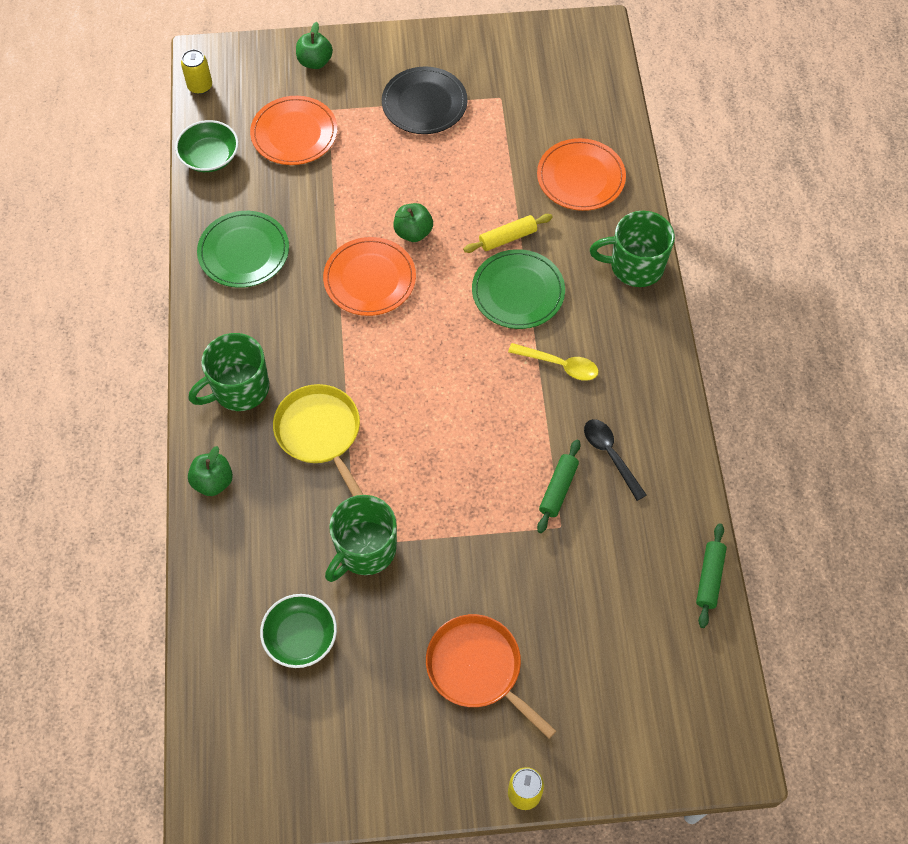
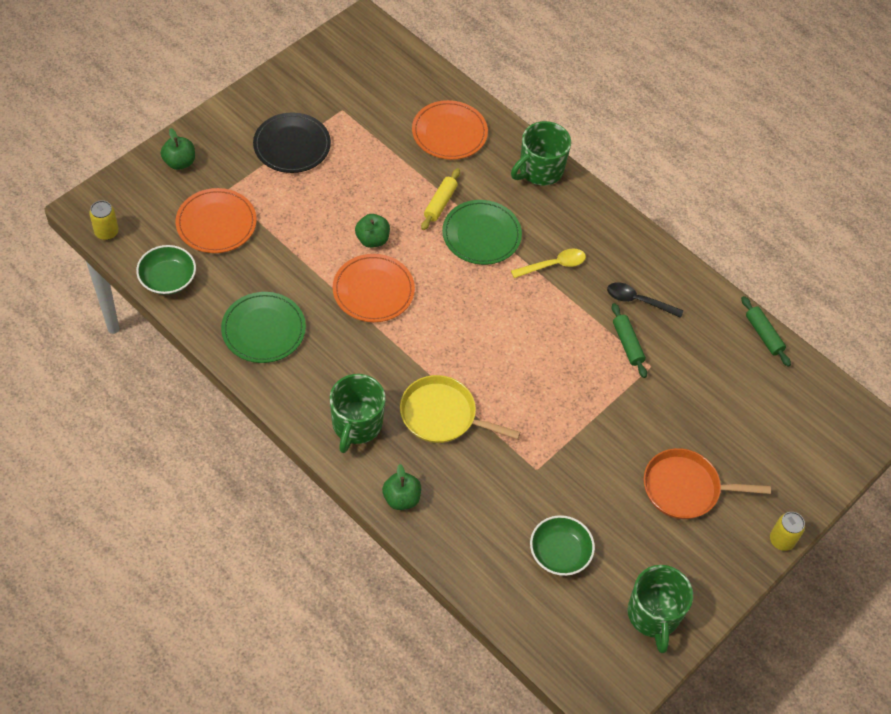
camera: 45 degrees left, 5 degrees down
(365, 550) = (546, 468): green mug -> green mug (653, 615)

